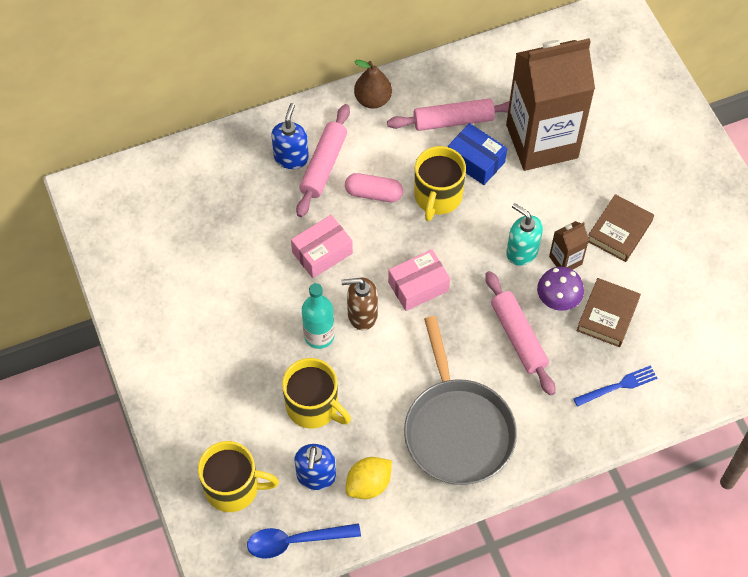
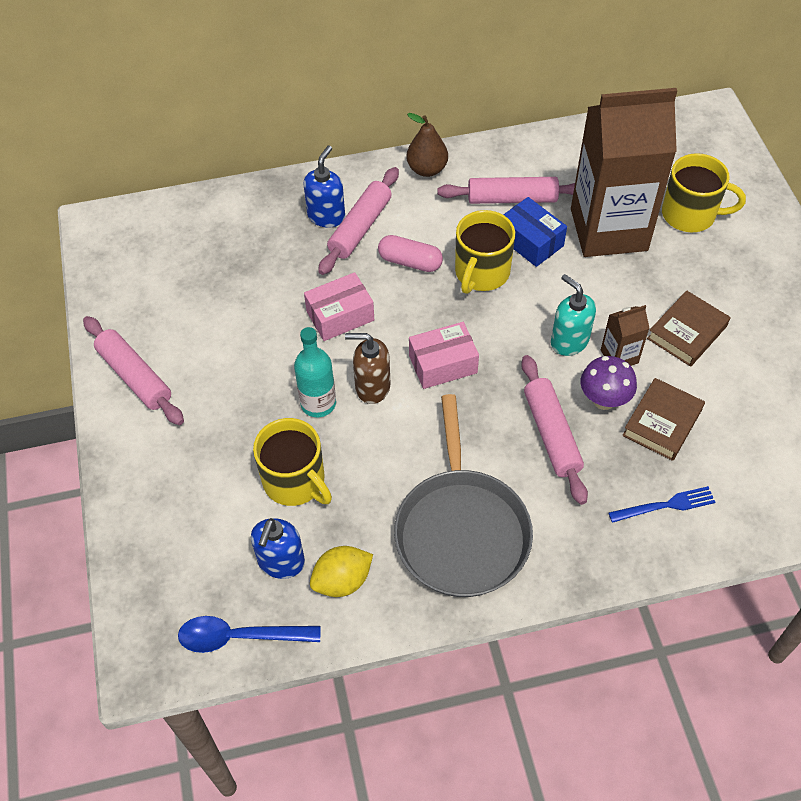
camera: 10 degrees right, 5 degrees down
(156, 332) = (135, 376): none -> pink rolling pin
(233, 487) = (180, 562): yellow mug -> yellow mug (690, 214)

